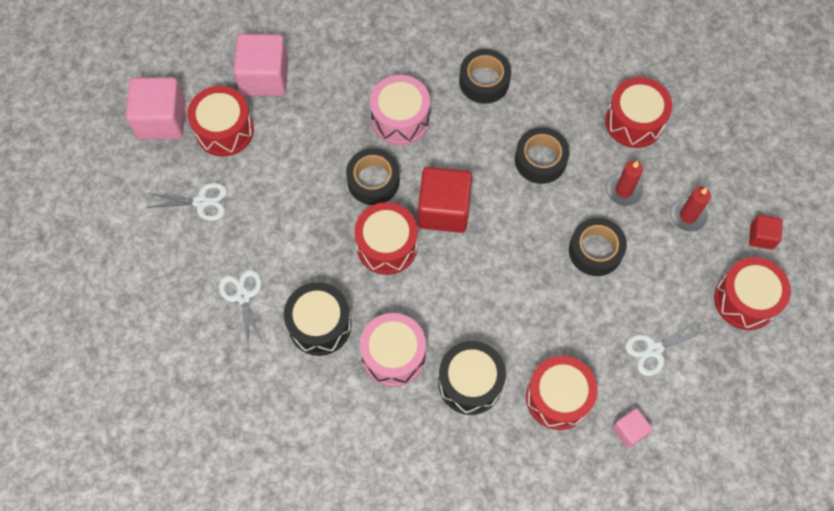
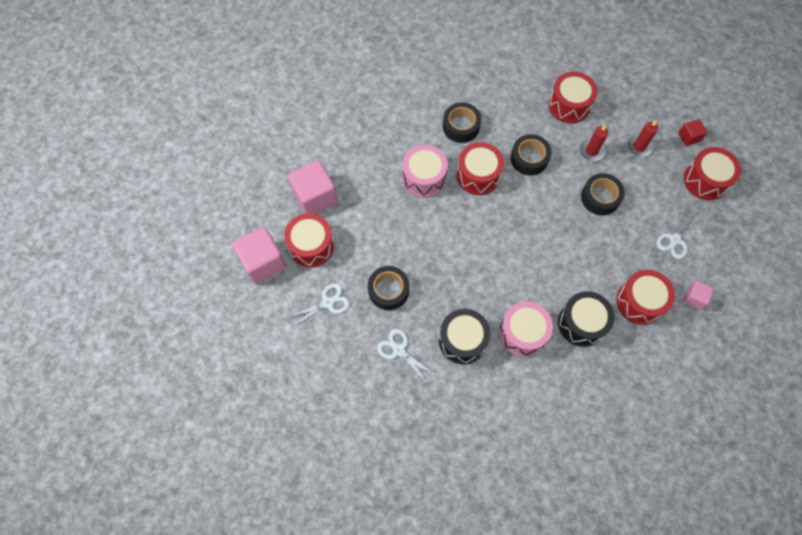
camera: 30 degrees left, 0 degrees up
(373, 181) = (433, 227): black tape -> black tape (388, 290)
(387, 245) = (470, 264): red drum -> red drum (478, 175)
(444, 210) = (491, 222): red cube -> none

